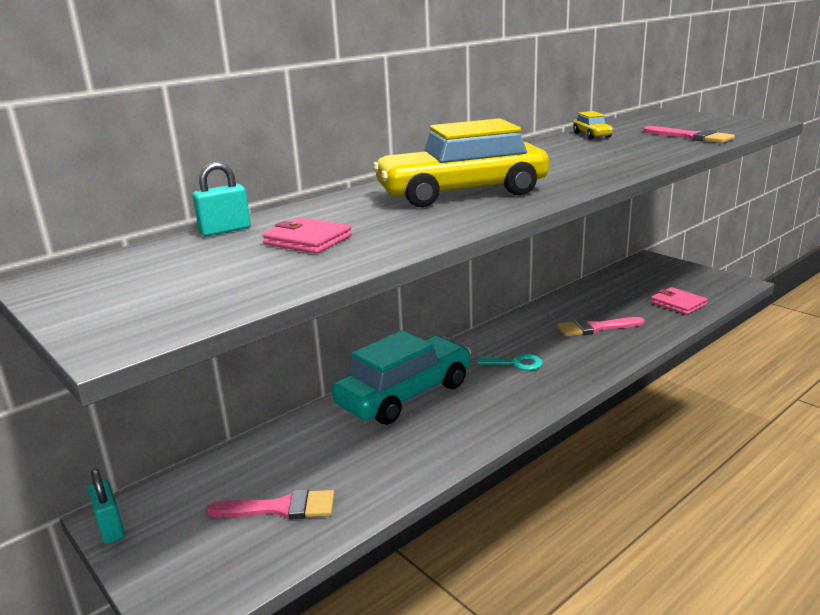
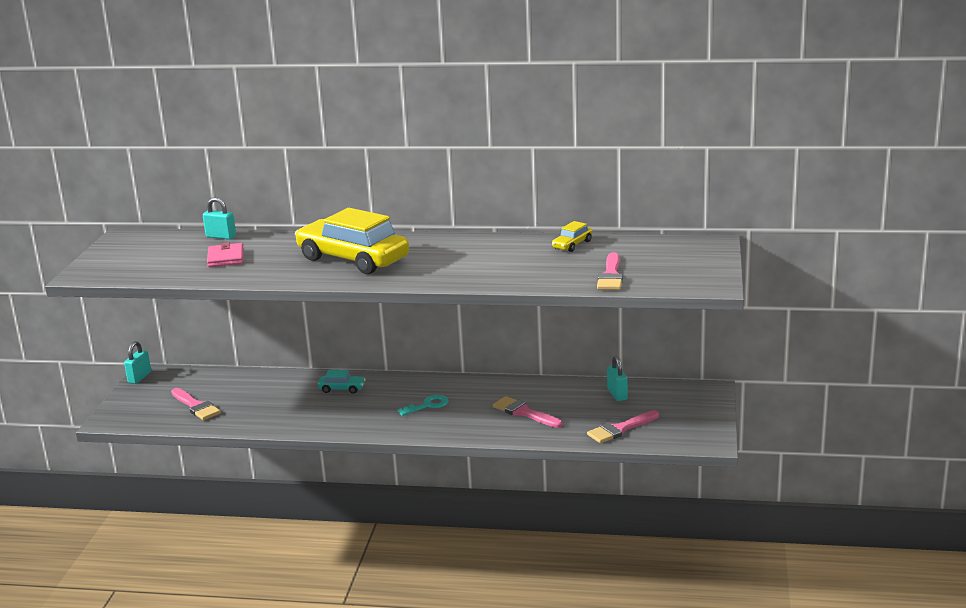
camera: 50 degrees right, 0 degrees up
(405, 394) = (342, 389): turquoise car -> turquoise car, size x0.42
(515, 363) = (427, 405): turquoise key -> turquoise key turned 90 degrees counterclockwise
(612, 287) = (617, 394): none -> turquoise padlock
(678, 303) = (620, 429): pink wallet -> pink brush

